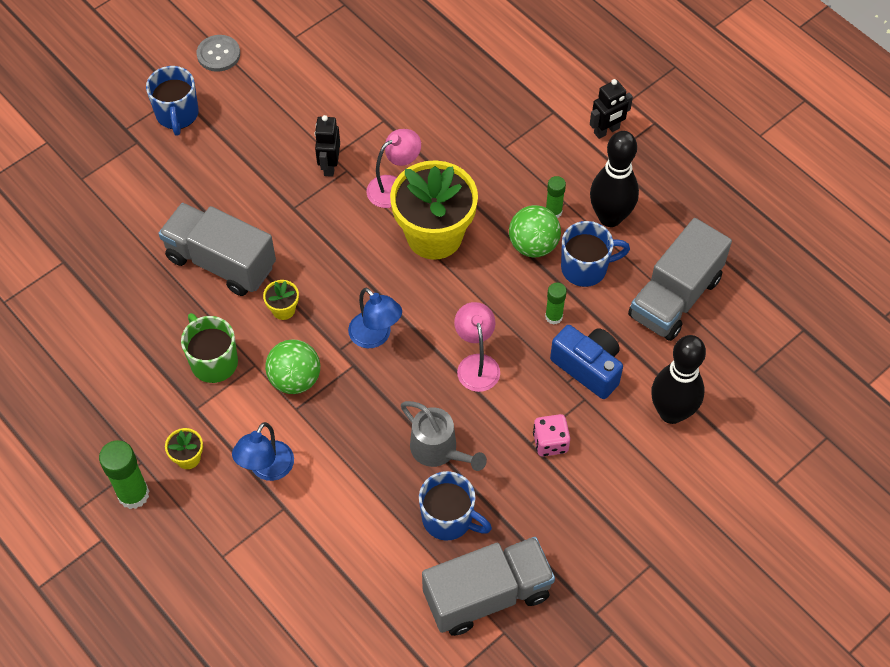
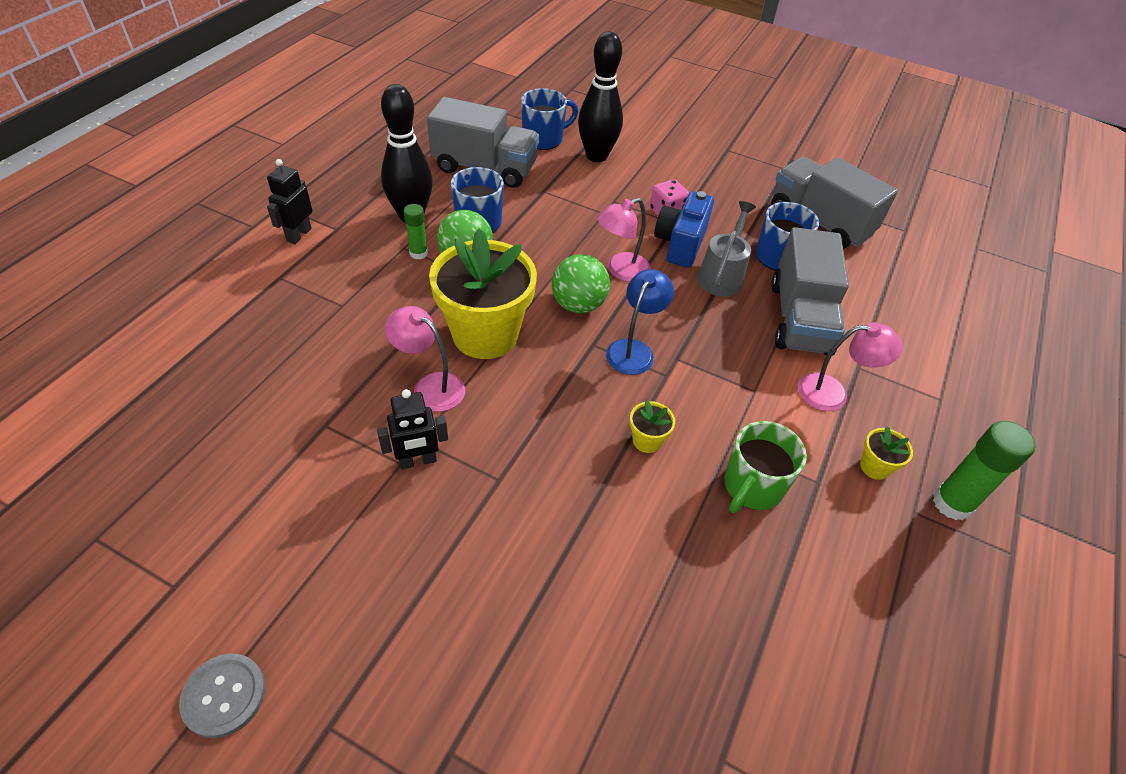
camera: 115 degrees left, 10 degrees down
(177, 115) = (375, 708): blue mug -> blue mug (544, 139)
(221, 262) = (616, 532): grey truck -> grey truck (799, 318)
(267, 469) = (833, 393): blue lamp -> pink lamp
(295, 379) = (723, 402): green ball -> green ball (578, 304)
(553, 317) = (541, 232): green glue stick -> none
(588, 368) = (582, 203): blue camera -> blue camera (680, 244)
(606, 131) = (299, 235): black robot -> black robot turned 105 degrees counterclockwise

